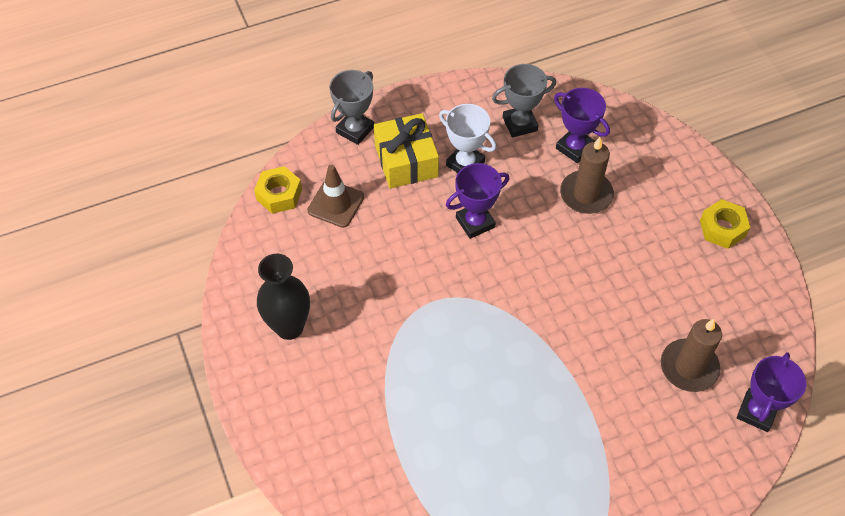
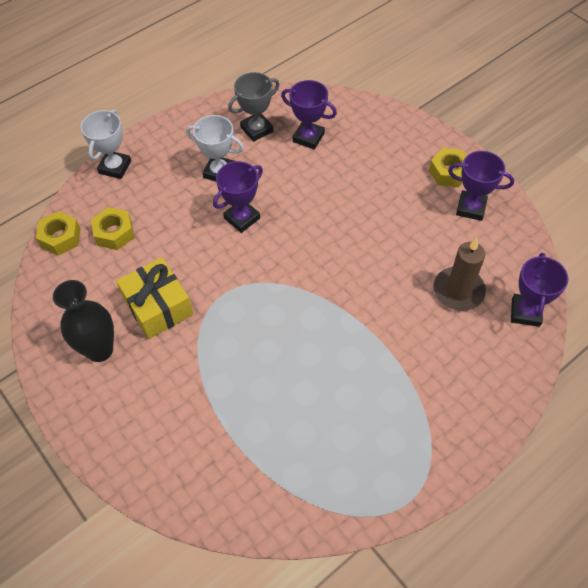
camera: 15 degrees left, 0 degrees up
(336, 204) = (114, 233): brown traffic cone -> yellow nut
(355, 130) = (115, 167): grey trophy -> white trophy
(406, 161) = (167, 182): yellow gift -> yellow gift (158, 306)
(586, 194) = (329, 172): brown candle -> none
(734, 276) = (471, 208): none -> purple trophy

